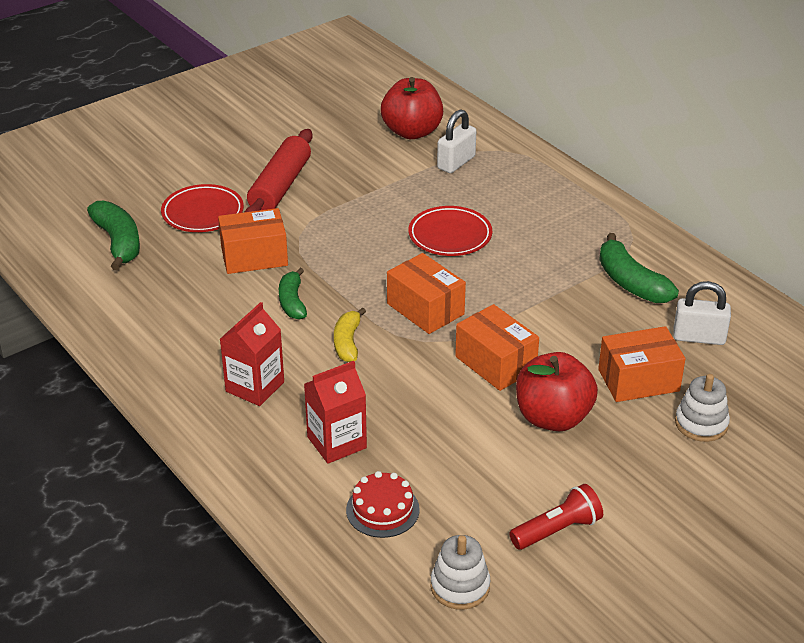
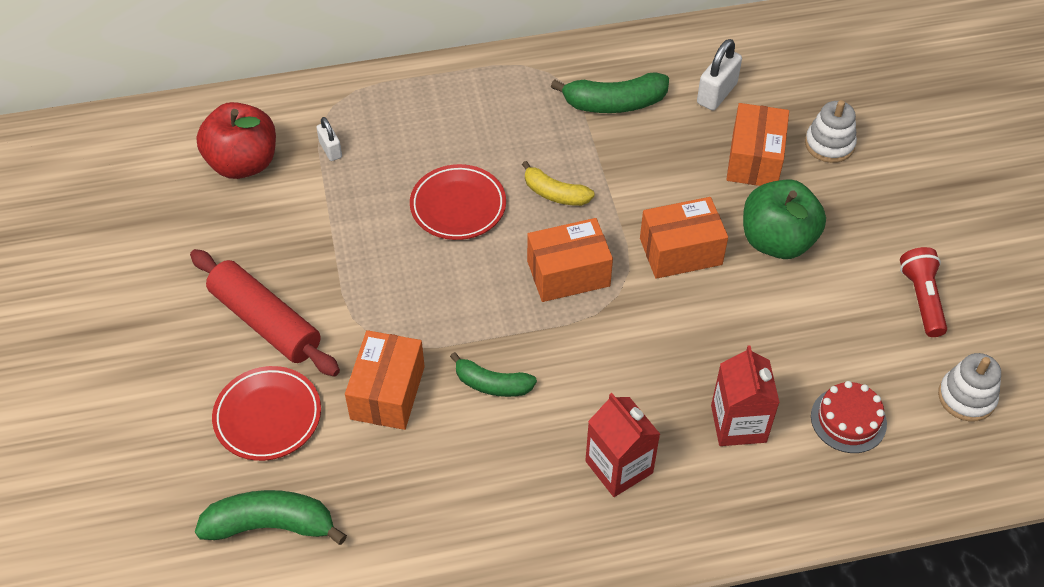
camera: 65 degrees left, 15 degrees up
(347, 342) = (587, 359): yellow banana -> yellow banana (555, 193)
(456, 163) = (330, 150): white padlock -> white padlock, size x0.61
(553, 417) = (777, 241): red apple -> green apple

